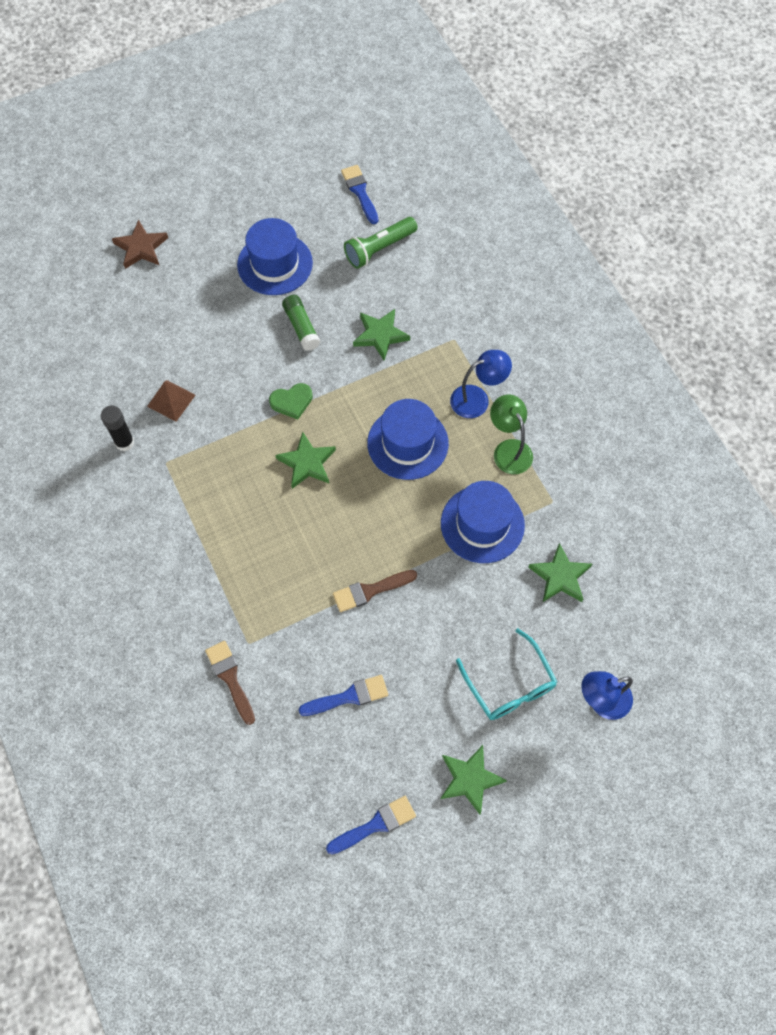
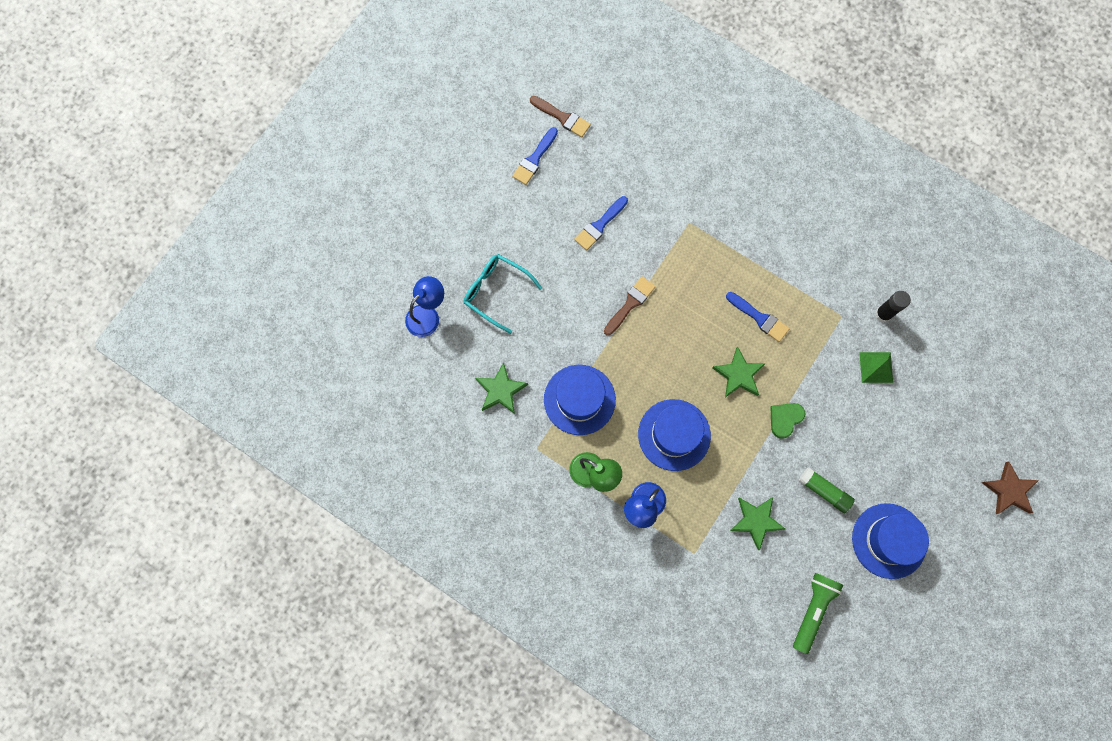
camera: 150 degrees right, 10 degrees up
(171, 400) = (876, 367): brown pyramid -> green pyramid
(230, 678) = (685, 194): brown brush -> brown brush (562, 117)
(360, 192) = (870, 664): blue brush -> blue brush (759, 318)
(470, 779) = (490, 217): green star -> none

